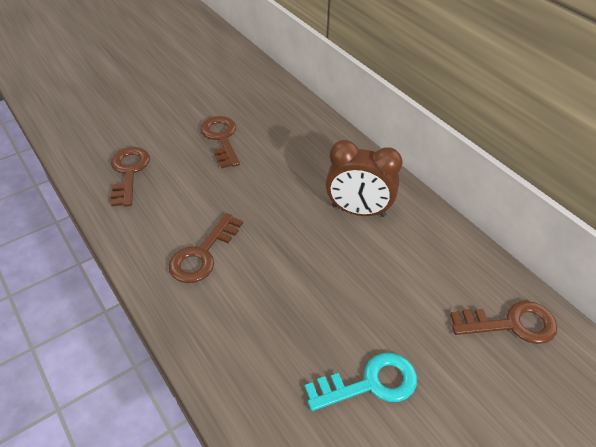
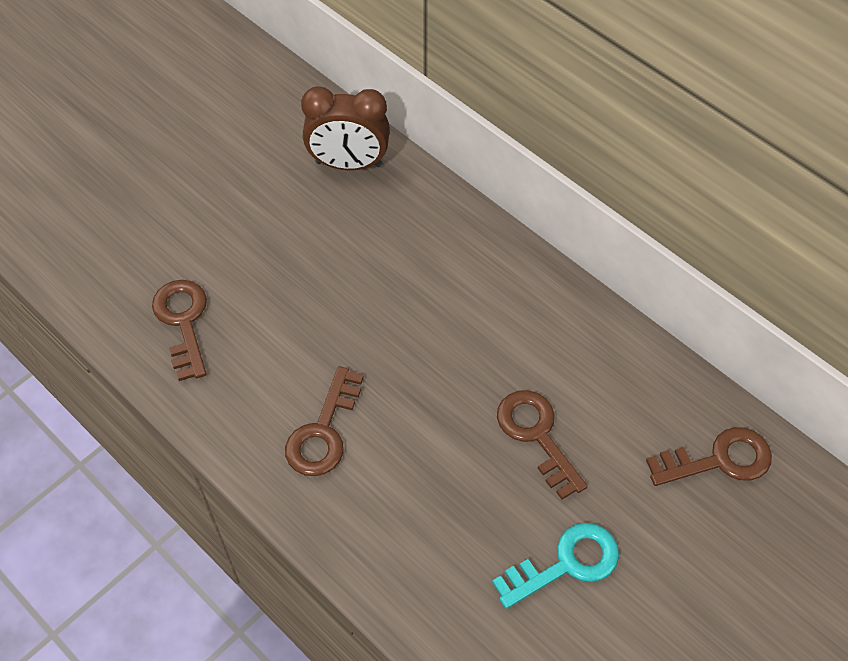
camera: 10 degrees left, 10 degrees up
(221, 138) = (296, 243): brown key -> brown key (536, 435)
(358, 211) = (510, 332): brown clock -> brown clock (348, 164)

